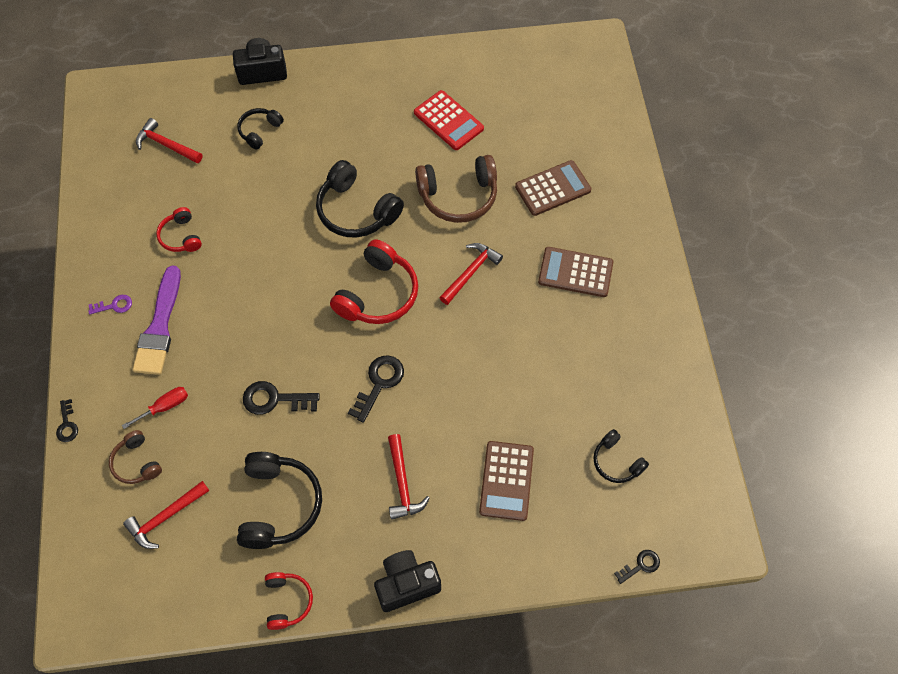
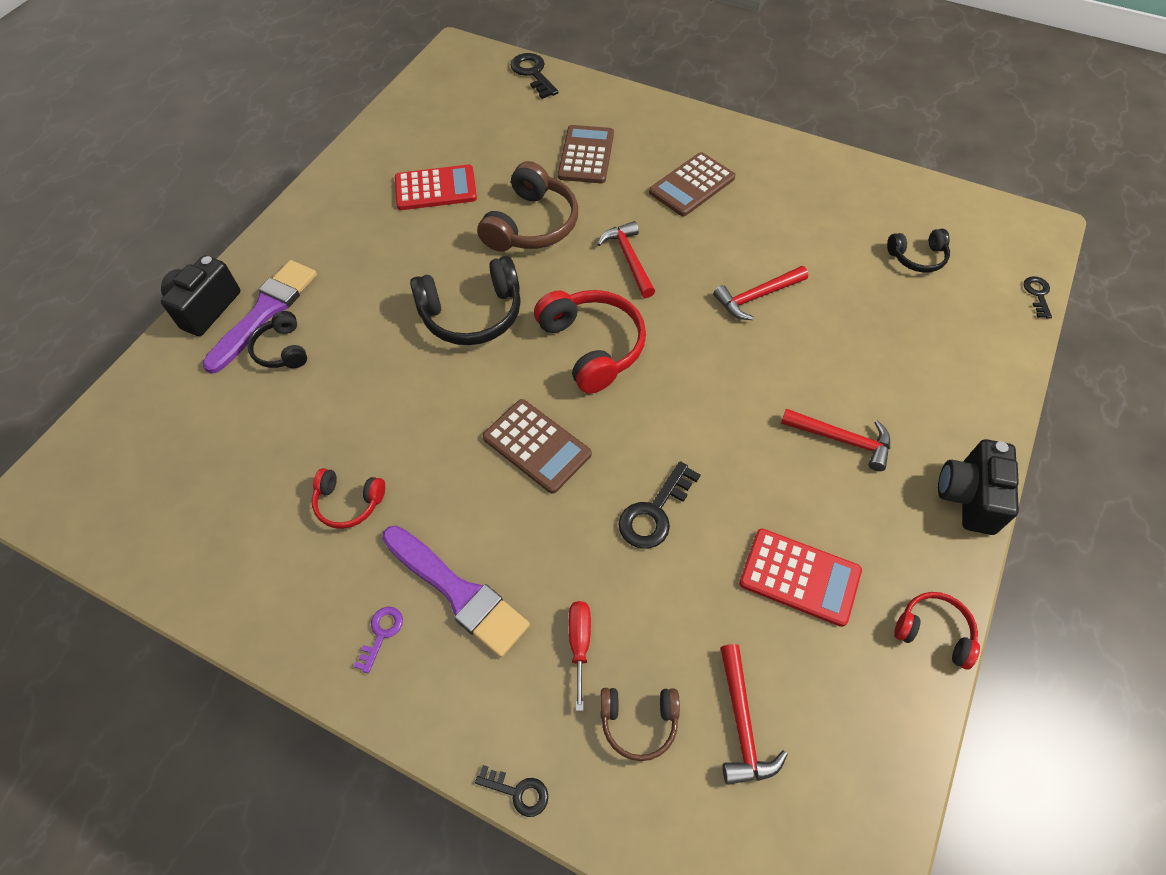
camera: 55 degrees left, 5 degrees down
(166, 145) = (202, 454): red hammer -> red hammer (757, 296)
(279, 505) = (799, 577): black headphones -> red calculator
(281, 102) = (265, 311): none -> purple brush
(379, 383) = (704, 400): black key -> black key (533, 73)
(506, 480) = (890, 349): brown calculator -> brown calculator (536, 446)

